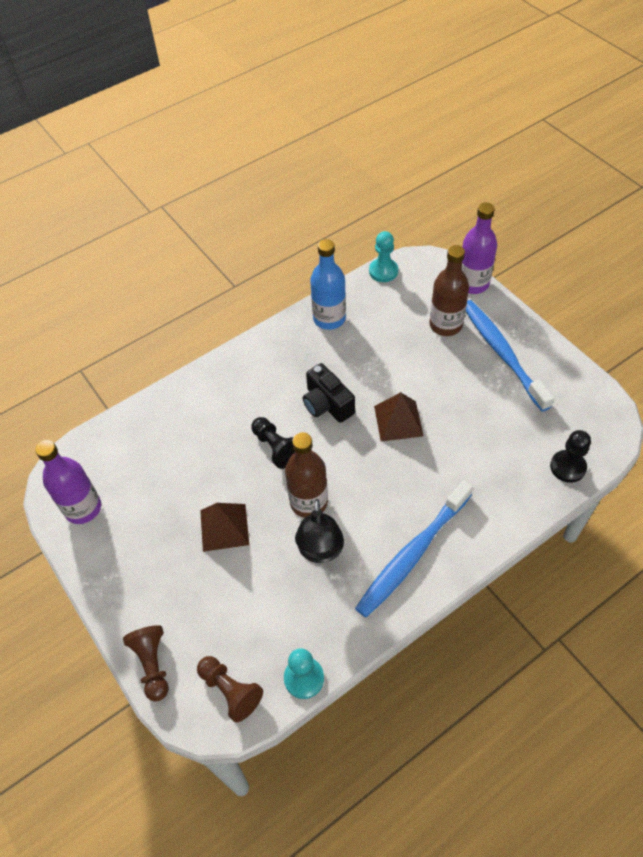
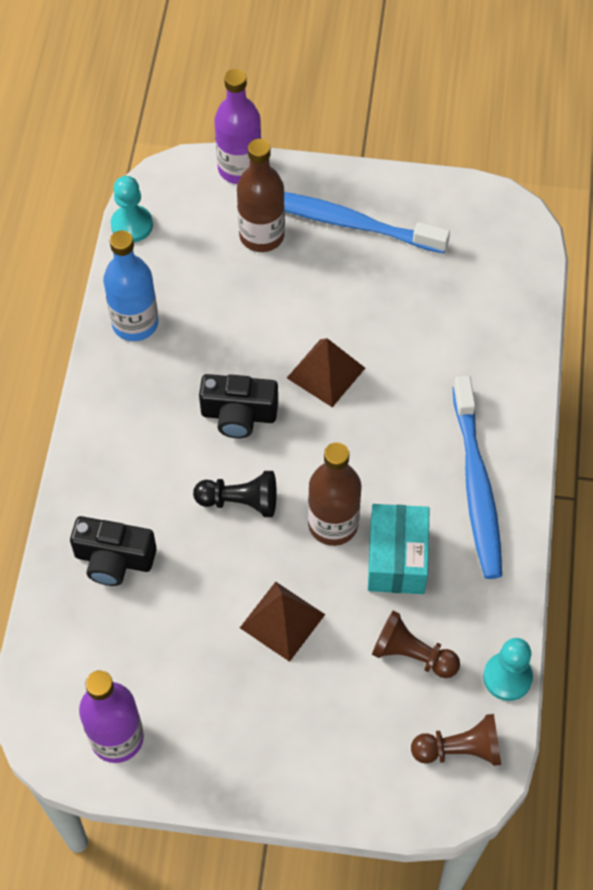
camera: 50 degrees left, 5 degrees up
(152, 664) = (367, 799): brown pawn -> brown pawn (412, 654)
(184, 422) = (114, 559): none -> black camera
(321, 552) = (397, 559): black lamp -> turquoise box
(568, 467) = (518, 289): black pawn -> none

